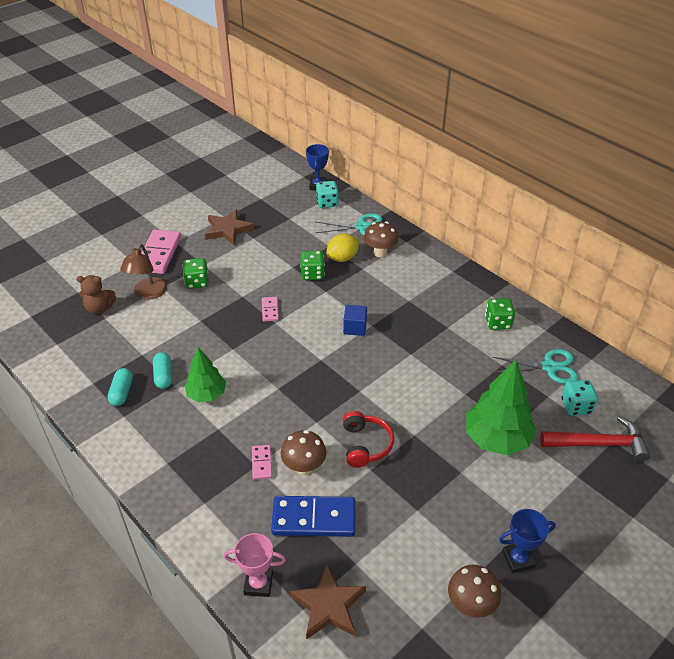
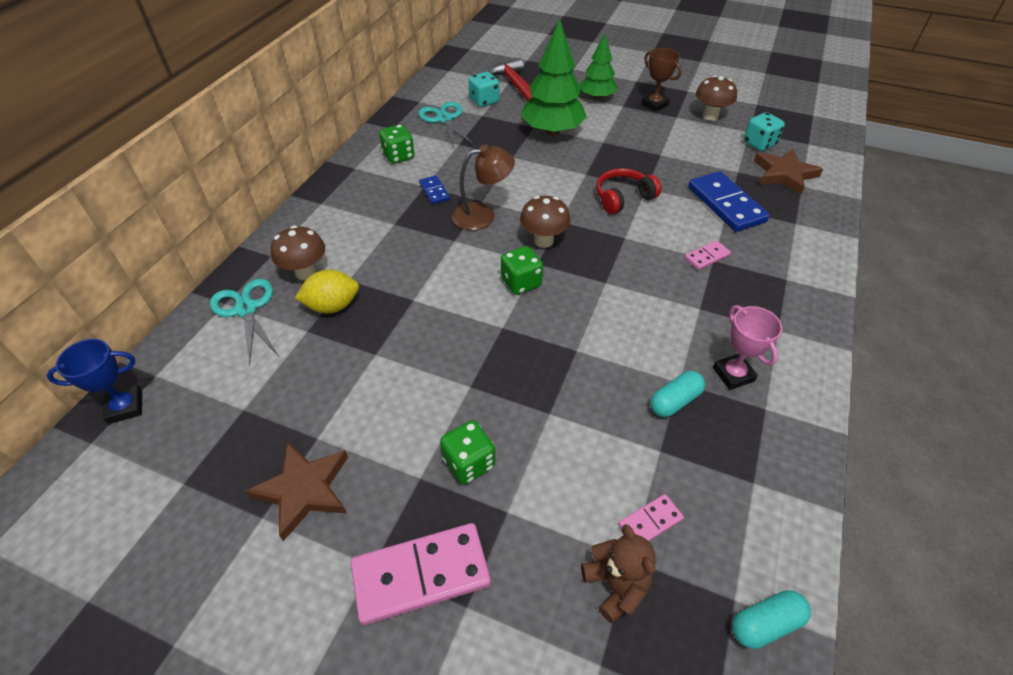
camera: 115 degrees left, 5 degrees up
(122, 392) = (737, 433): turquoise capsule -> turquoise capsule (765, 623)
(148, 293) = (535, 524): brown lamp -> brown lamp (482, 215)
(206, 394) = (665, 341): green tree -> green tree (597, 97)
(258, 584) = (812, 214): pink trophy -> pink trophy (733, 374)
(270, 310) = (482, 342): pink domino -> pink domino (650, 522)
(304, 467) = (683, 227): brown mushroom -> brown mushroom (543, 241)
(312, 274) = (383, 325): green dice -> green dice (521, 282)
(327, 203) = (184, 374): turquoise dice -> turquoise dice (759, 144)
(342, 258) = (332, 306): yellow lemon -> yellow lemon turned 45 degrees counterclockwise
(355, 327) = (467, 252): blue cube -> none
(437, 330) = (434, 191): none -> blue domino
(518, 559) = (654, 104): blue trophy -> brown trophy

